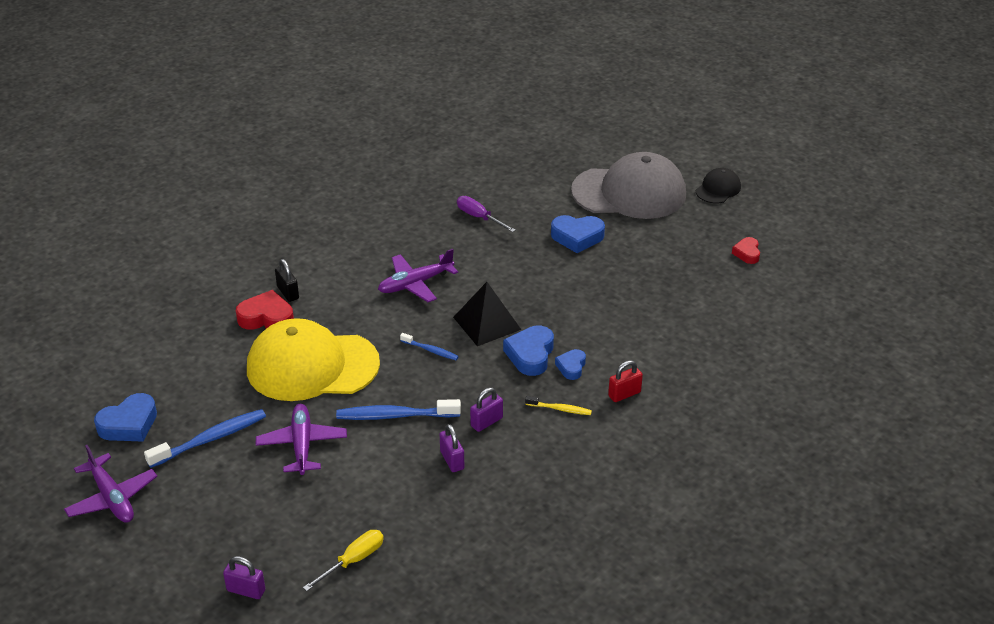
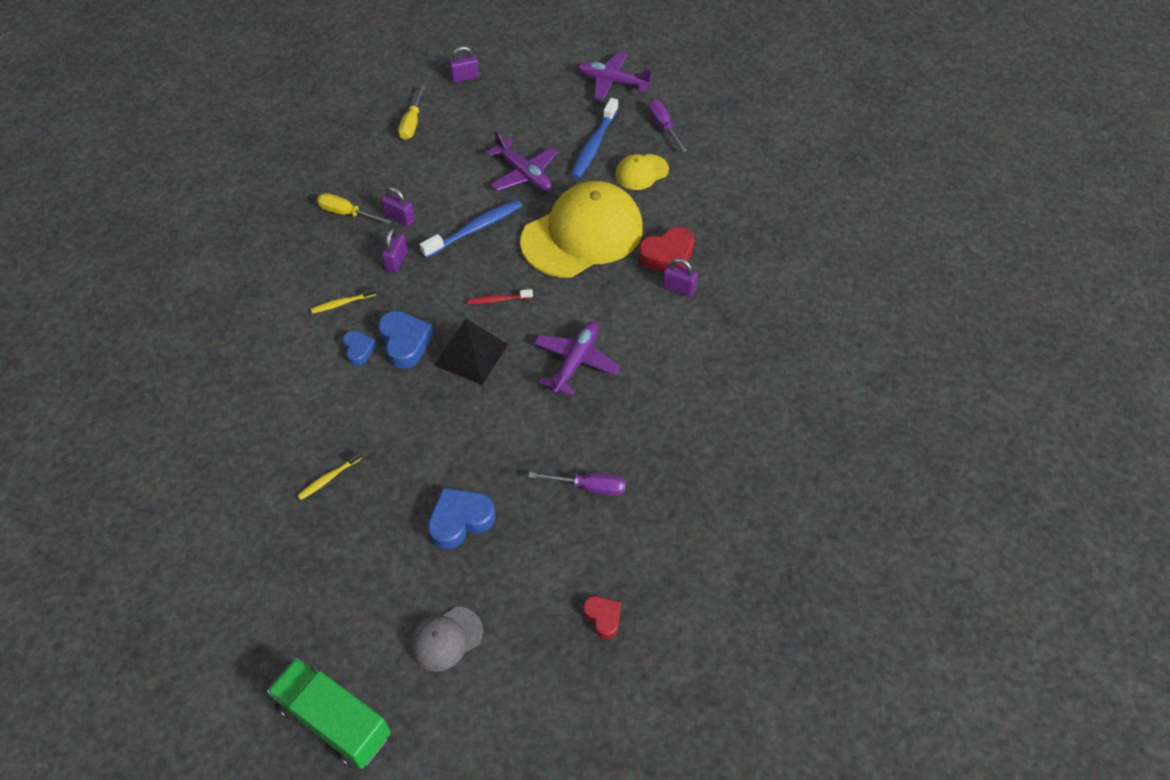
camera: 145 degrees right, 15 degrees up
(129, 424) = (663, 126): blue heart -> purple screwdriver
(202, 392) = (641, 172): none -> yellow cap
(288, 293) = (678, 288): black padlock -> purple padlock
(430, 350) = (498, 300): blue toothbrush -> red toothbrush
(497, 490) = (347, 213): none -> yellow screwdriver
(624, 394) = (292, 347): red padlock -> none
(629, 192) = (446, 639): grey cap -> grey cap, size x0.45
(650, 296) = (328, 478): none -> yellow toothbrush
(718, 189) = (334, 721): black cap -> green truck
(747, 253) = (246, 612): red heart -> red heart (603, 617)

